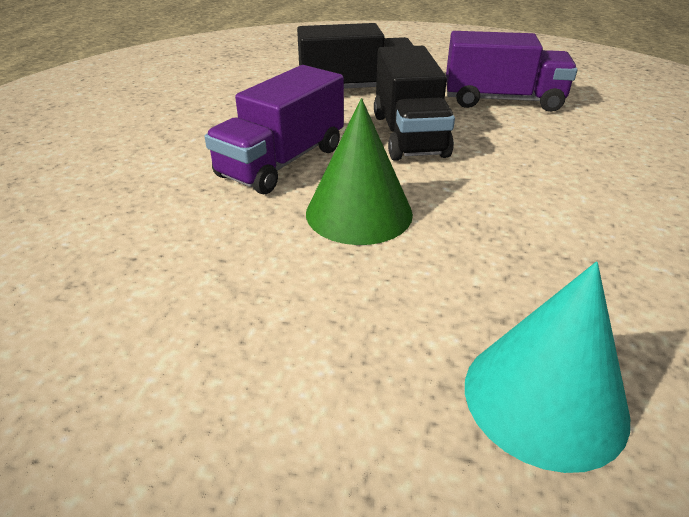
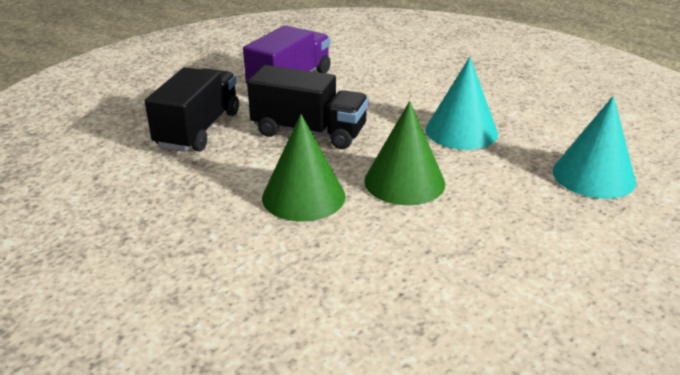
camera: 65 degrees left, 5 degrees down
(282, 162) = (303, 196): purple truck -> green cone
(531, 229) = (461, 131): none -> turquoise cone

